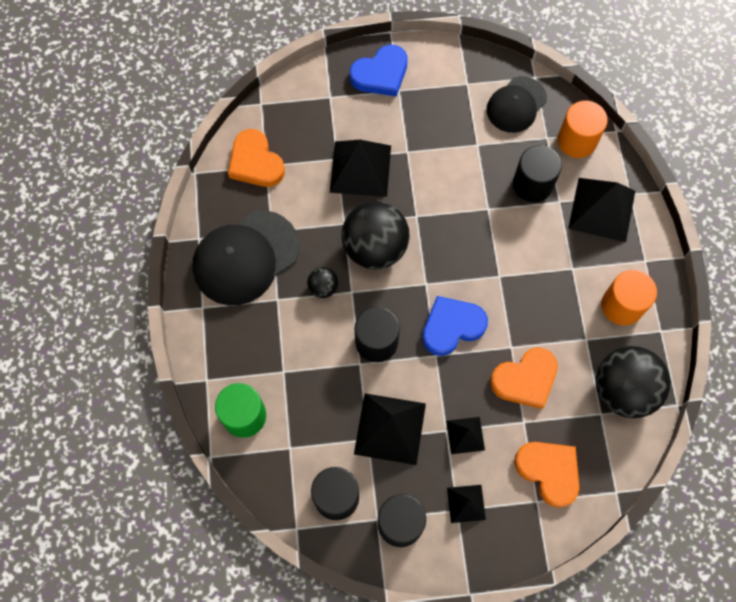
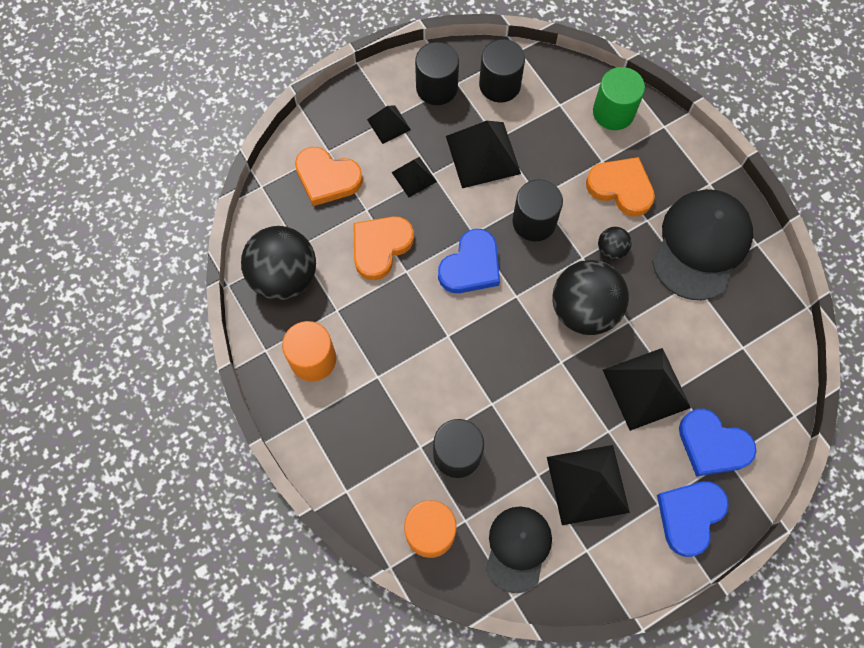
camera: 155 degrees right, 0 degrees up
(255, 162) = (755, 346): orange heart -> orange heart (621, 188)
(335, 110) = (712, 445): none -> blue heart
(601, 209) = (371, 458): black pyramid -> black pyramid (587, 484)

